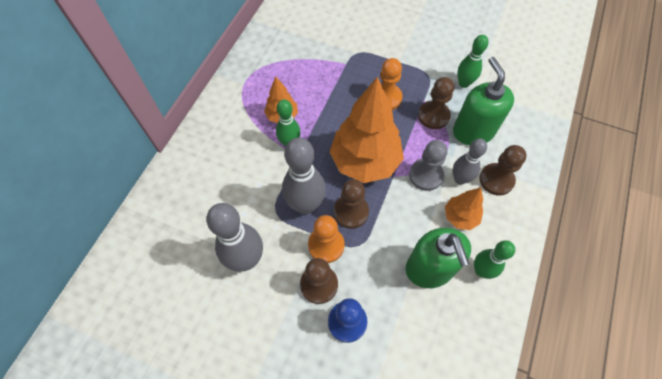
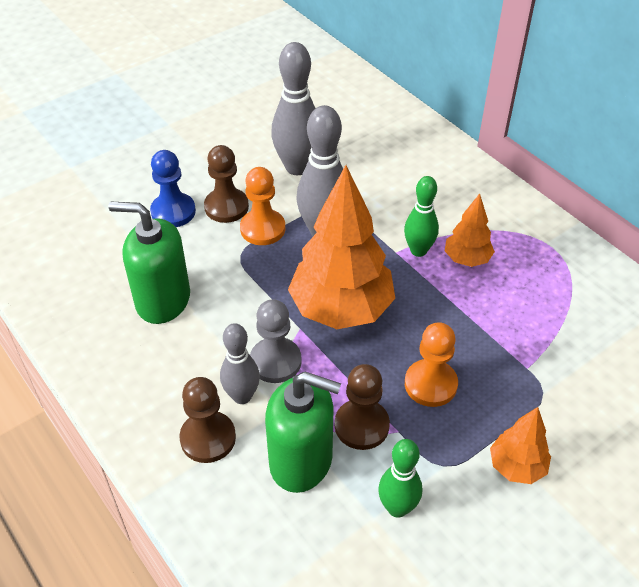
camera: 120 degrees right, 15 degrees down
(351, 212) = (284, 265): brown pawn -> none
(460, 217) = (194, 364): orange tree -> orange tree (516, 466)
(481, 270) = (118, 346): green bowling pin -> none

